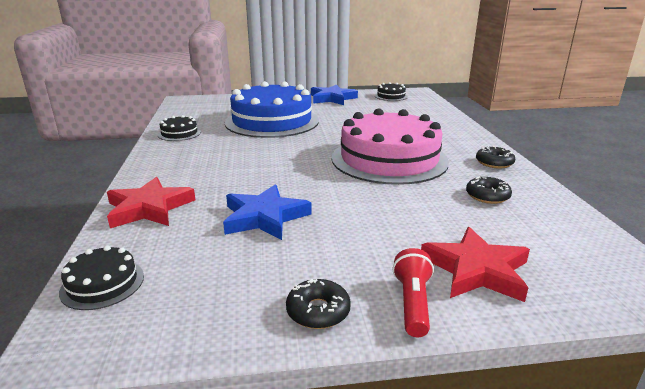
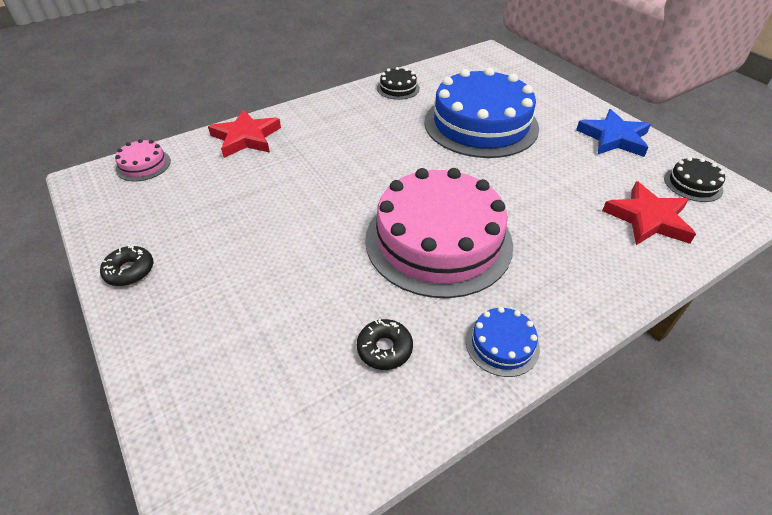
camera: 65 degrees right, 20 degrees up
(102, 284) = (143, 165): black cake -> pink cake
(264, 217) = (256, 198): blue star -> none
(412, 303) = (149, 322): red flashlight -> none
(476, 270) = (211, 359): red star -> red star (648, 219)
(494, 163) = (502, 344): black donut -> blue cake

